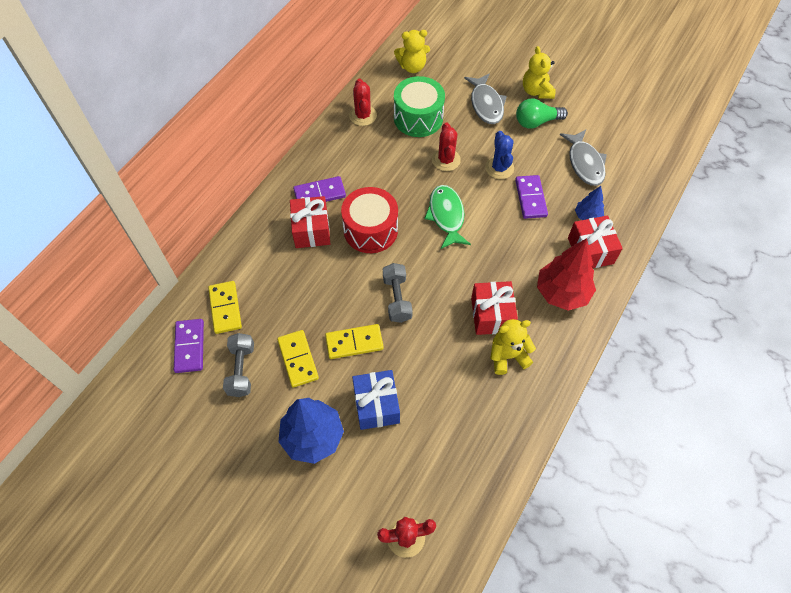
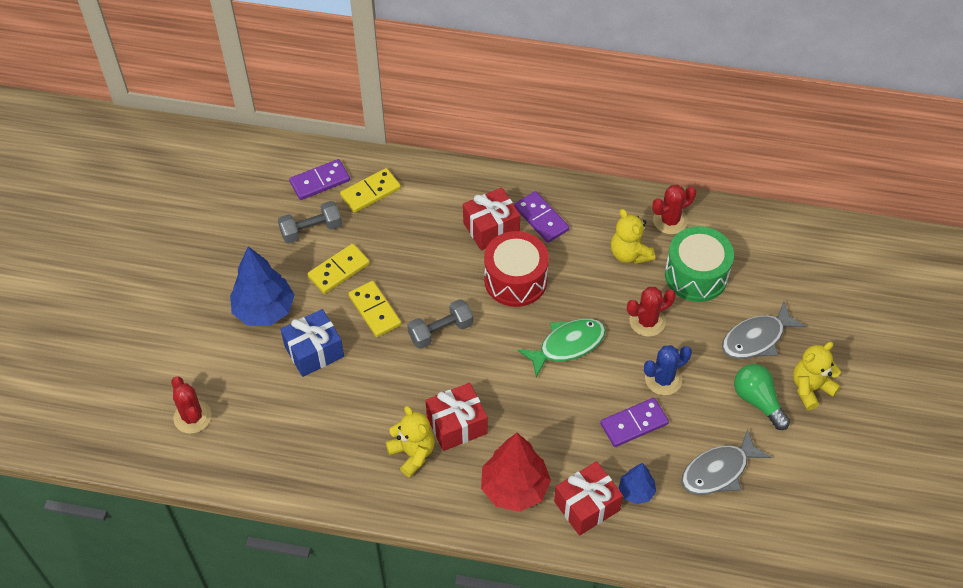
camera: 70 degrees right, 5 degrees down
(412, 67) = (774, 244): yellow teddy bear -> yellow teddy bear (629, 254)

